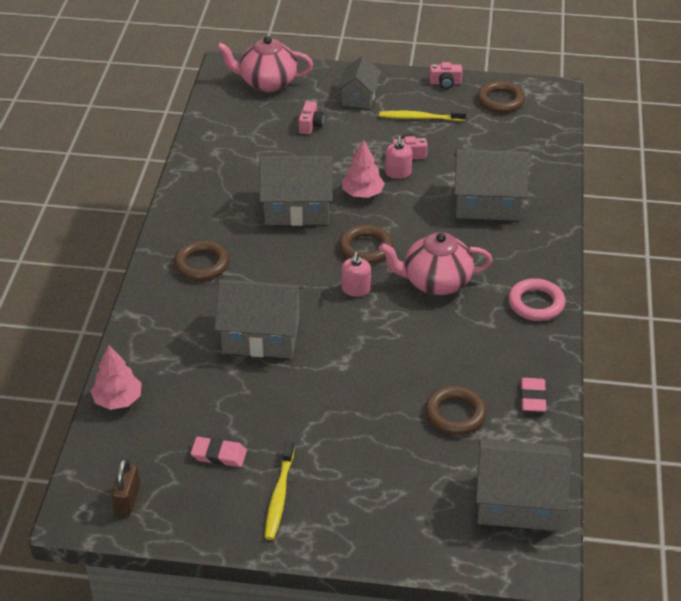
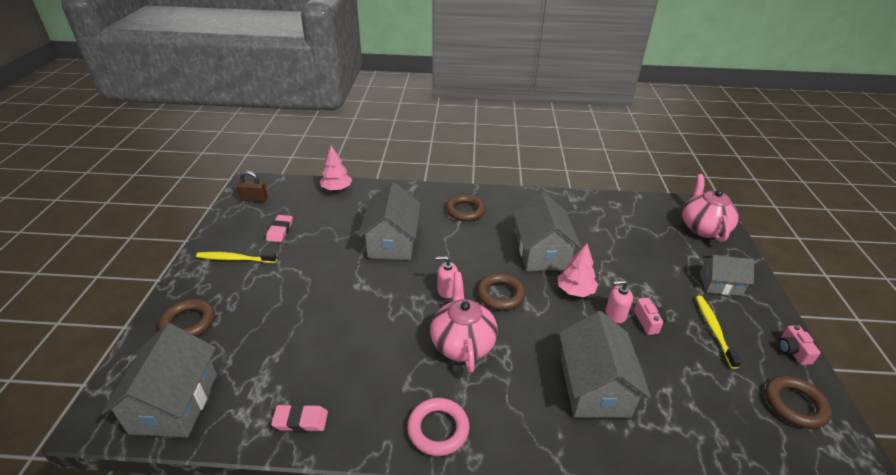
camera: 85 degrees right, 5 degrees down
(310, 125) = (658, 255): pink camera -> none
(455, 414) = (291, 357): brown ring -> brown ring (188, 323)

